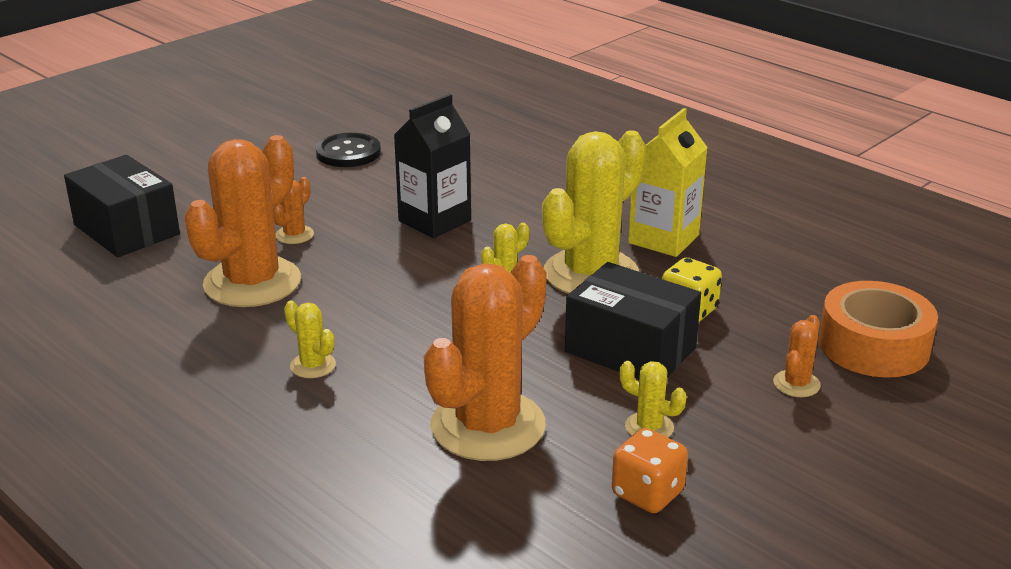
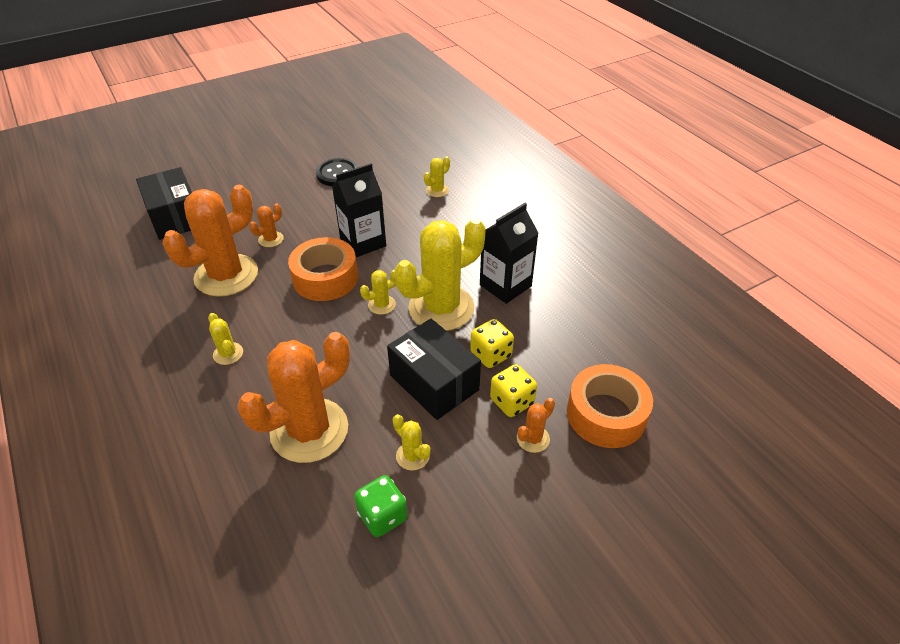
camera: 15 degrees right, 15 degrees up
(405, 265) = (325, 278): none -> orange tape
(506, 154) = (437, 190): none -> yellow cactus
(647, 493) = (382, 516): orange dice -> green dice
(663, 239) = (505, 285): yellow carton -> black carton
(746, 352) = (512, 402): none -> yellow dice

